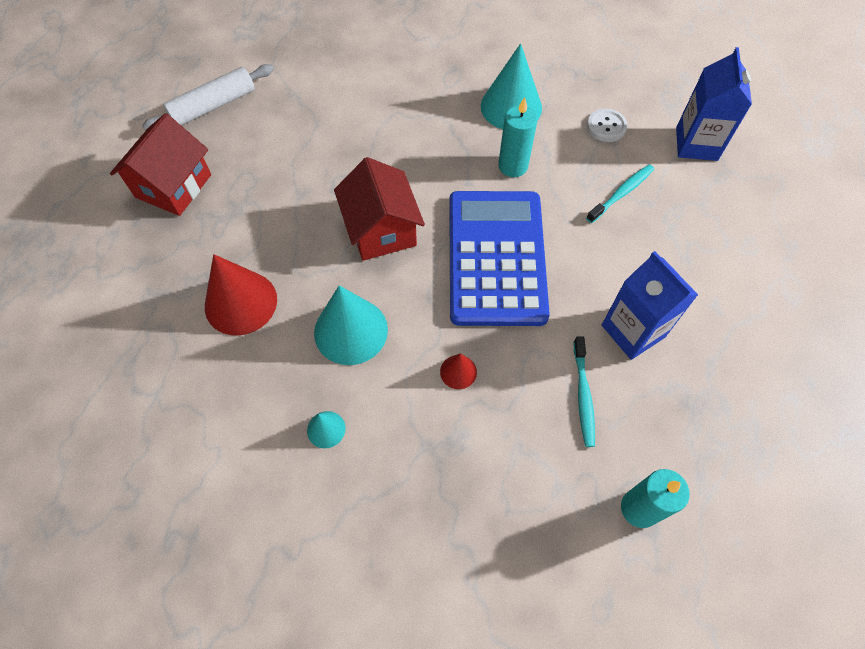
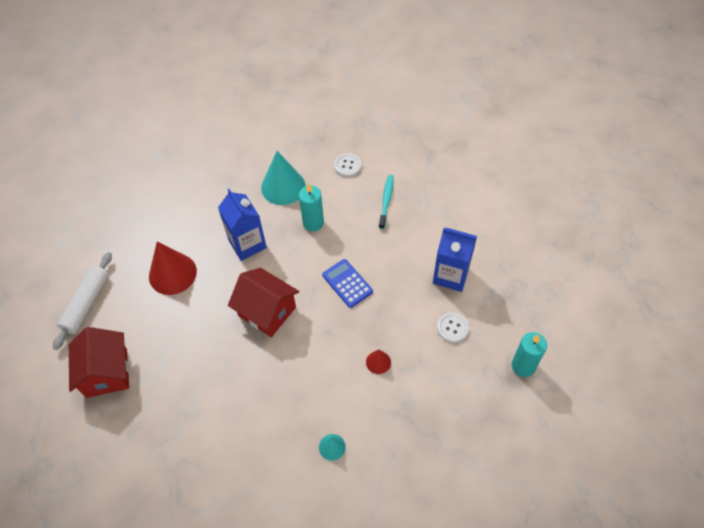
camera: 35 degrees left, 5 degrees down
(241, 302) = (218, 413): red cone -> red cone (172, 273)
(351, 331) = (299, 382): turquoise cone -> none
(496, 257) = (347, 283): blue calculator -> blue calculator, size x0.46
(583, 395) = (452, 328): turquoise toothbrush -> white button
(696, 144) = (404, 146): blue carton -> blue carton (247, 244)

